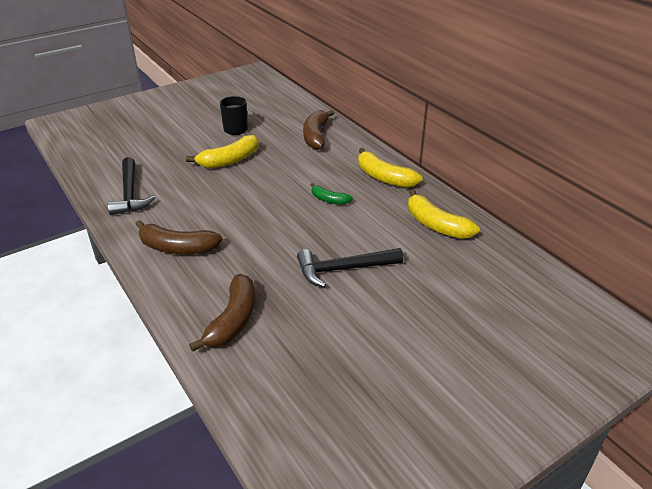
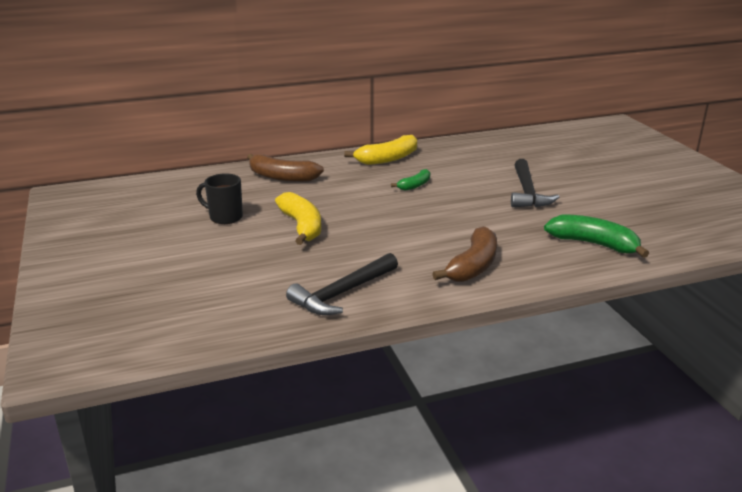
camera: 75 degrees left, 10 degrees down
(130, 194) = (342, 293): black hammer -> black hammer turned 135 degrees clockwise
(233, 320) = (594, 244): brown banana -> green banana
(436, 225) = (473, 152): yellow banana -> none

